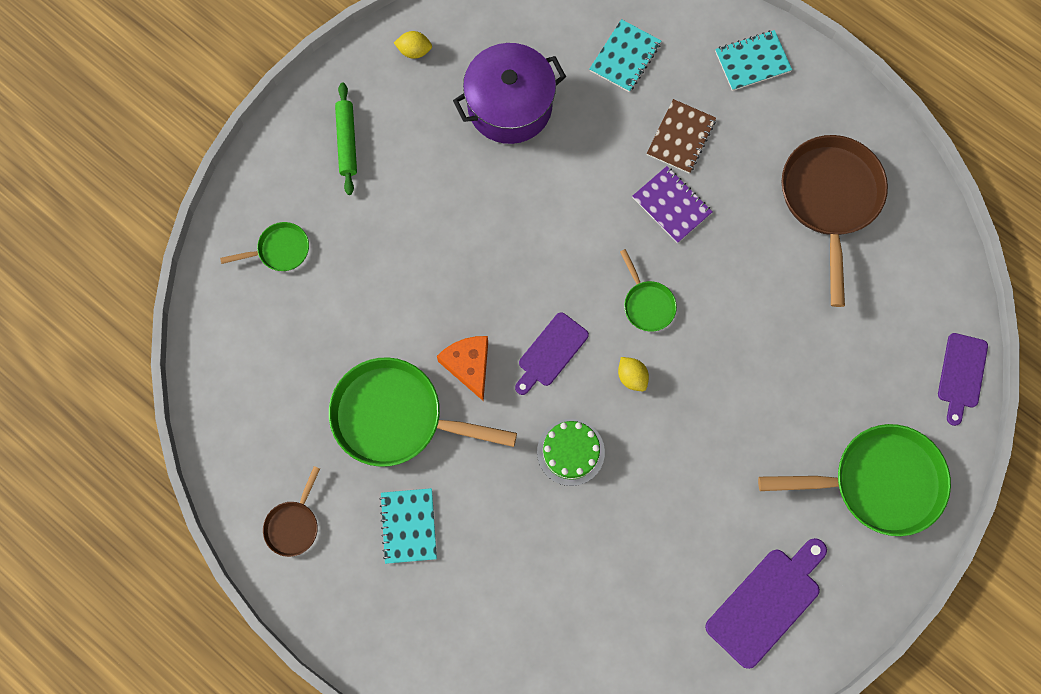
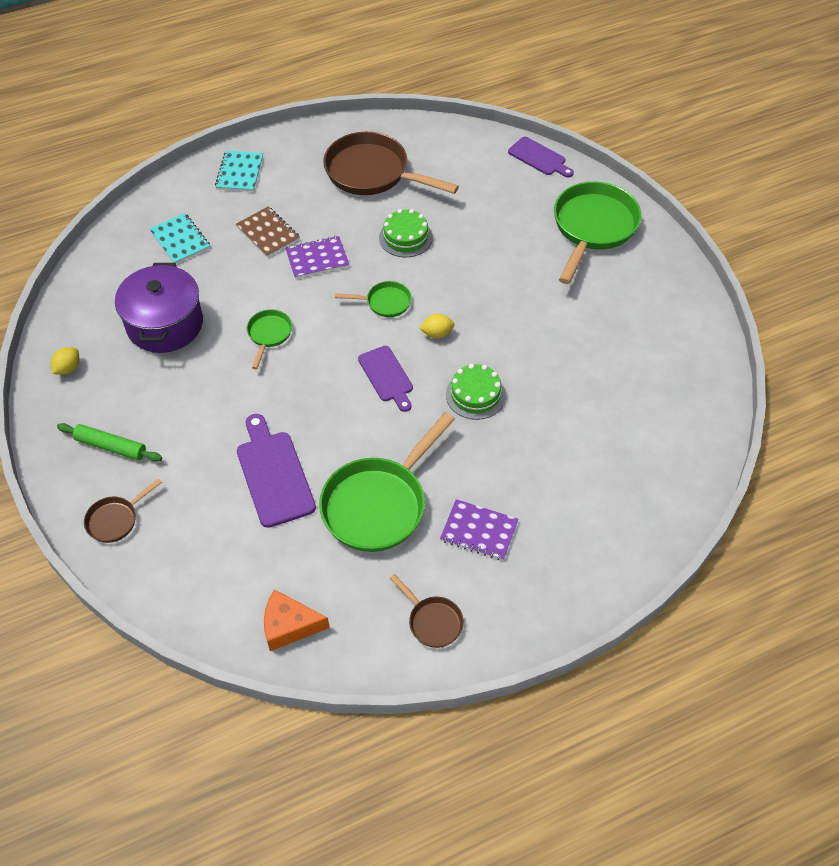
camera: 65 degrees left, 20 degrees down
(274, 191) = (115, 520): none -> brown pan
(280, 250) = (173, 536): green pan -> green pan (269, 335)
(409, 526) = (479, 531): turquoise notebook -> purple notebook
(469, 365) = (365, 435): orange cheese -> orange cheese (289, 626)
(751, 282) = (405, 237): none -> green cake
(766, 603) = (652, 322): purple cutting board -> purple cutting board (274, 474)

